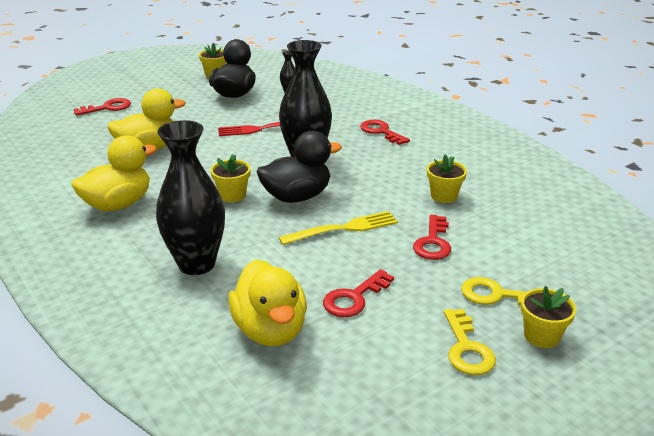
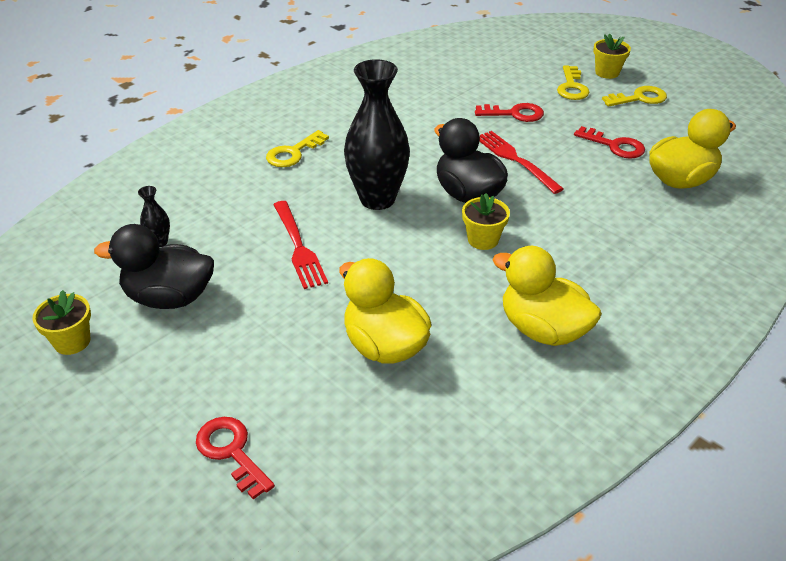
camera: 100 degrees left, 10 degrees up
(196, 264) = (621, 238): black vase -> none
(343, 228) = (515, 160): yellow fork -> red fork
(381, 132) = (293, 153): red key -> yellow key
(444, 196) = (432, 110): yellow flower pot -> none

